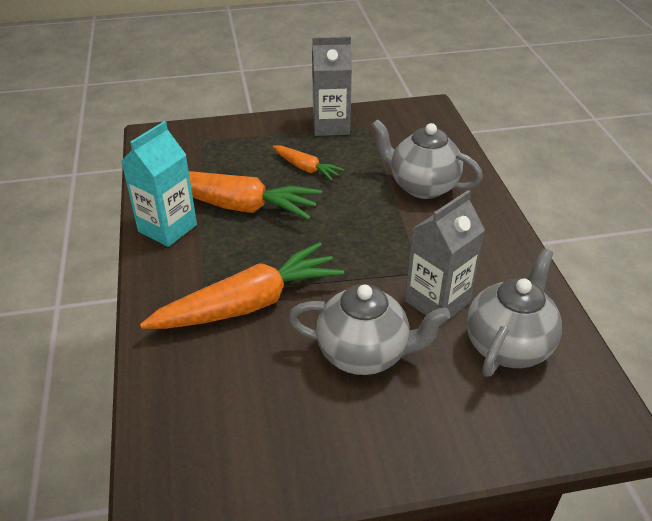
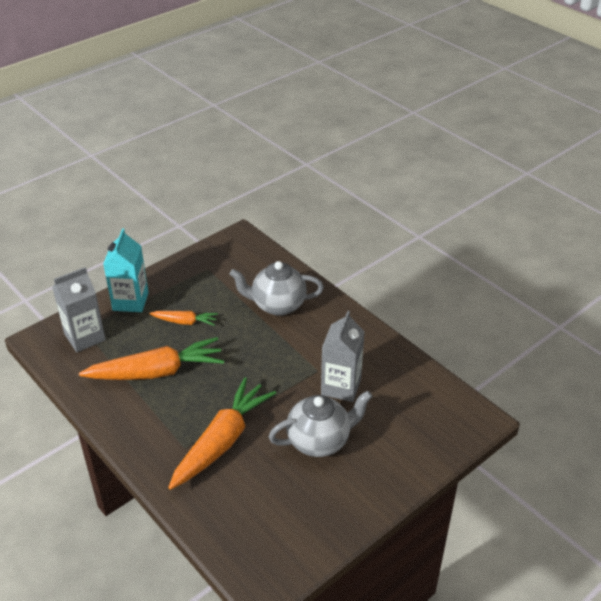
camera: 30 degrees left, 0 degrees up
(167, 228) = (118, 411): turquoise carton -> turquoise carton (130, 301)
(331, 126) = (177, 278): grey carton -> grey carton (85, 337)
(508, 345) = (399, 397): grey teapot -> none

